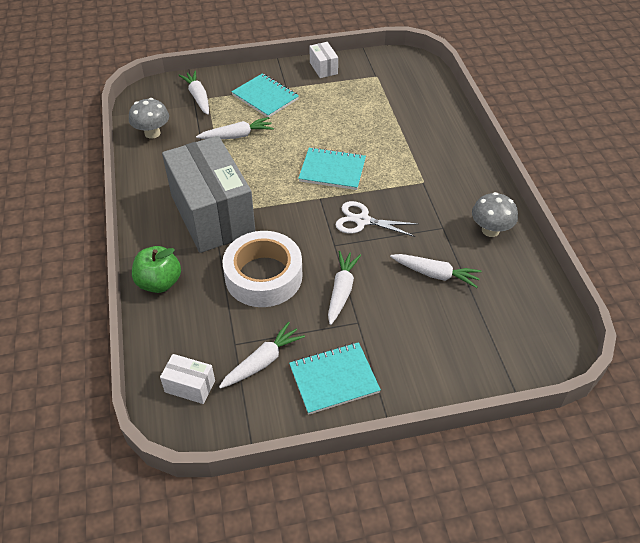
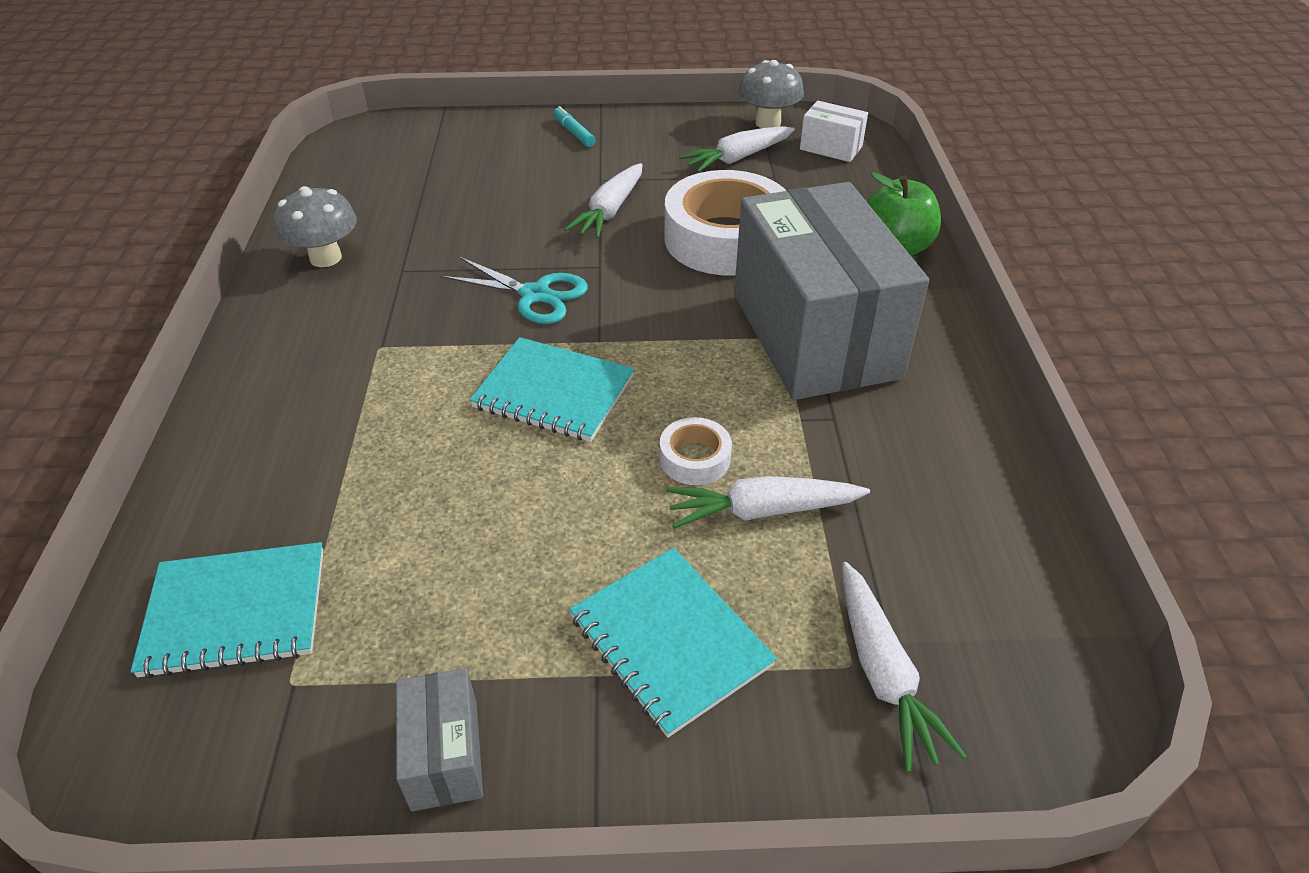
camera: 170 degrees left, 5 degrees down
(152, 133) = (993, 550): grey mushroom -> grey mushroom (768, 123)
(265, 151) = (695, 458): none -> white tape
(323, 68) = (444, 755): white box -> grey box
(334, 379) = (651, 138): turquoise notebook -> turquoise notebook (236, 612)
(362, 221) = (535, 295): white scissors -> turquoise scissors
(396, 377) = (574, 132): none -> turquoise marker
(435, 274) = (459, 215): white carrot -> none

